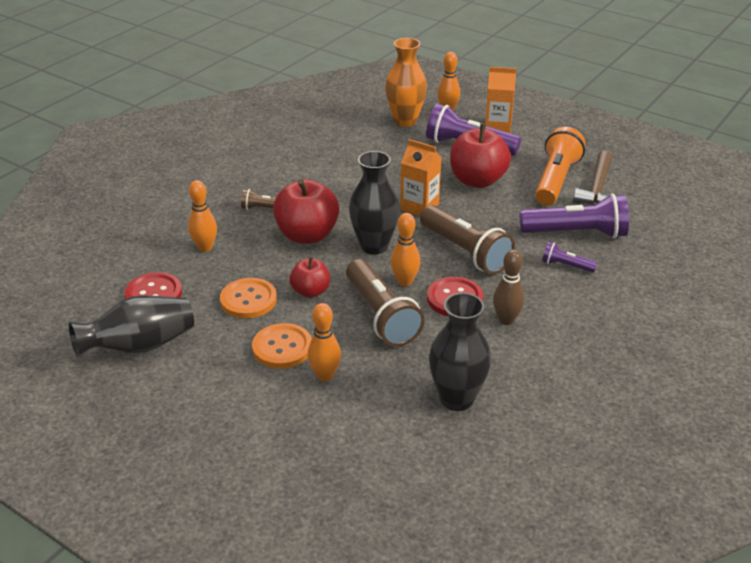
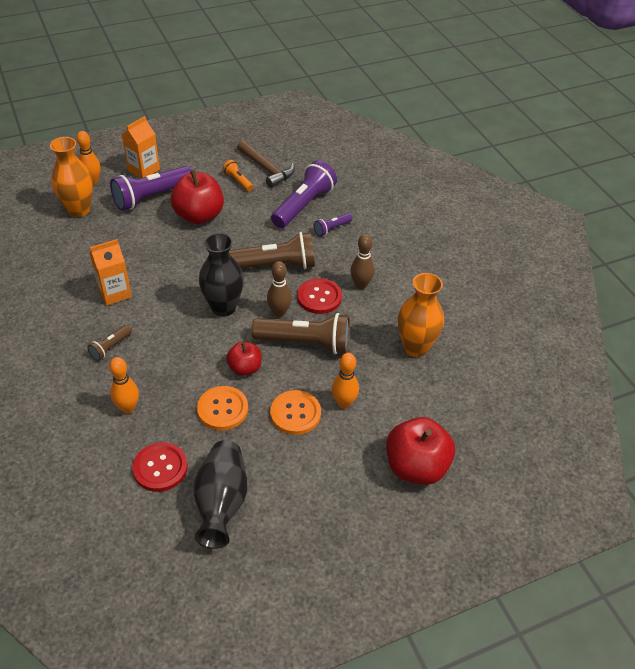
camera: 60 degrees left, 10 degrees up
(307, 235) = (173, 338): red apple -> red apple (416, 467)
(405, 281) = (279, 312): orange bowling pin -> brown bowling pin
(419, 207) = (200, 260): orange carton -> orange carton (115, 293)
(456, 399) = (415, 347): black vase -> orange vase
(555, 180) = (238, 181): orange flashlight -> orange flashlight, size x0.48

